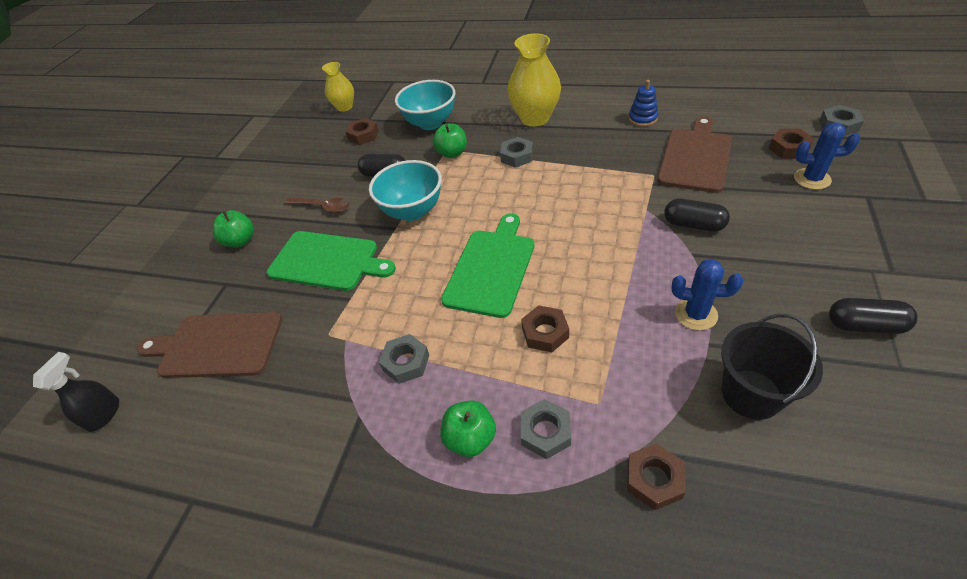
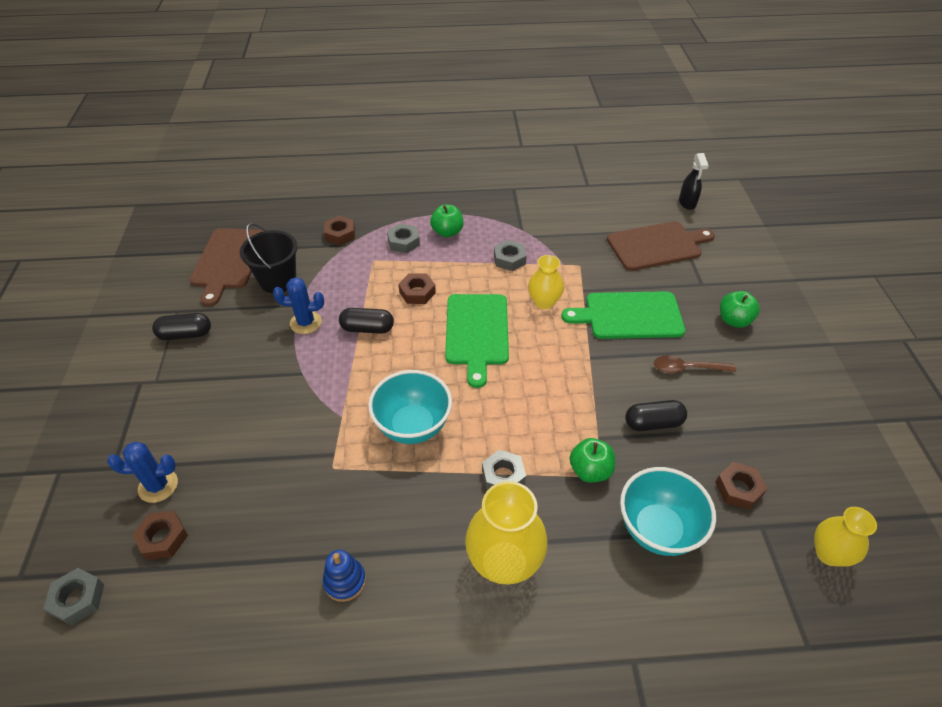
camera: 155 degrees right, 0 degrees up
(401, 292) = (544, 302): none -> yellow vase
(413, 211) = (585, 378): turquoise bowl -> turquoise bowl (413, 426)
(693, 225) = (296, 405): black capsule -> black capsule (367, 328)
(695, 157) = (281, 504): brown cutting board -> brown cutting board (228, 261)

